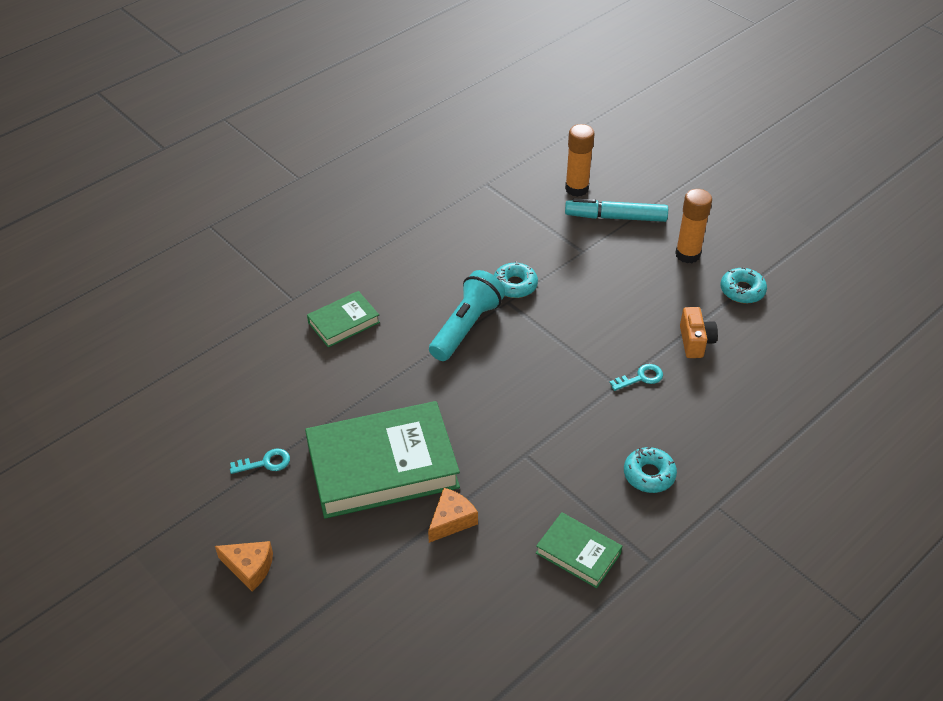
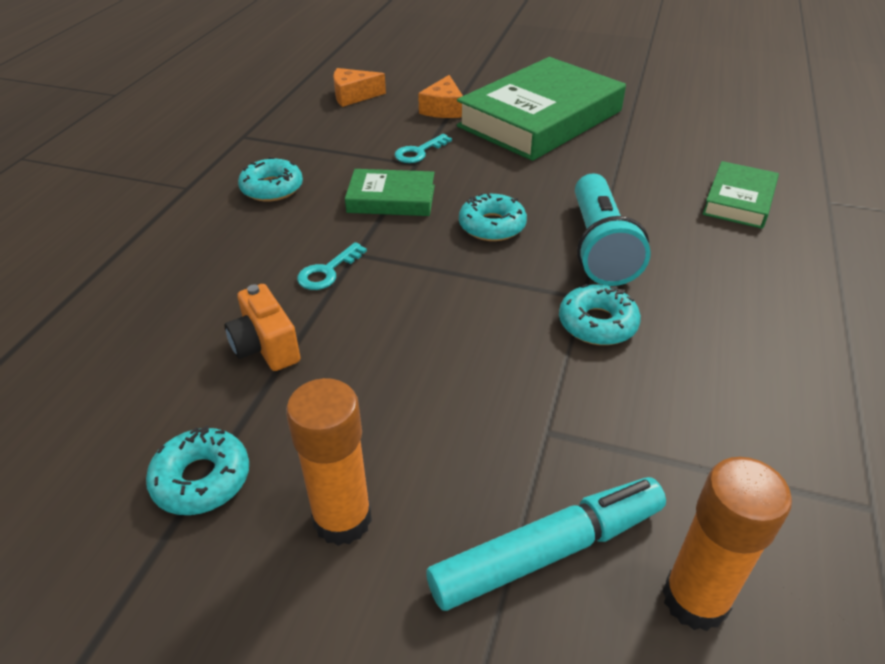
camera: 150 degrees right, 5 degrees down
(249, 568) = (565, 52): orange cheese -> orange cheese (353, 96)
(265, 463) = (637, 93): turquoise key -> turquoise key (419, 152)
(516, 370) = (492, 226): none -> turquoise donut
(578, 553) = (315, 123): green book -> green book (391, 199)

